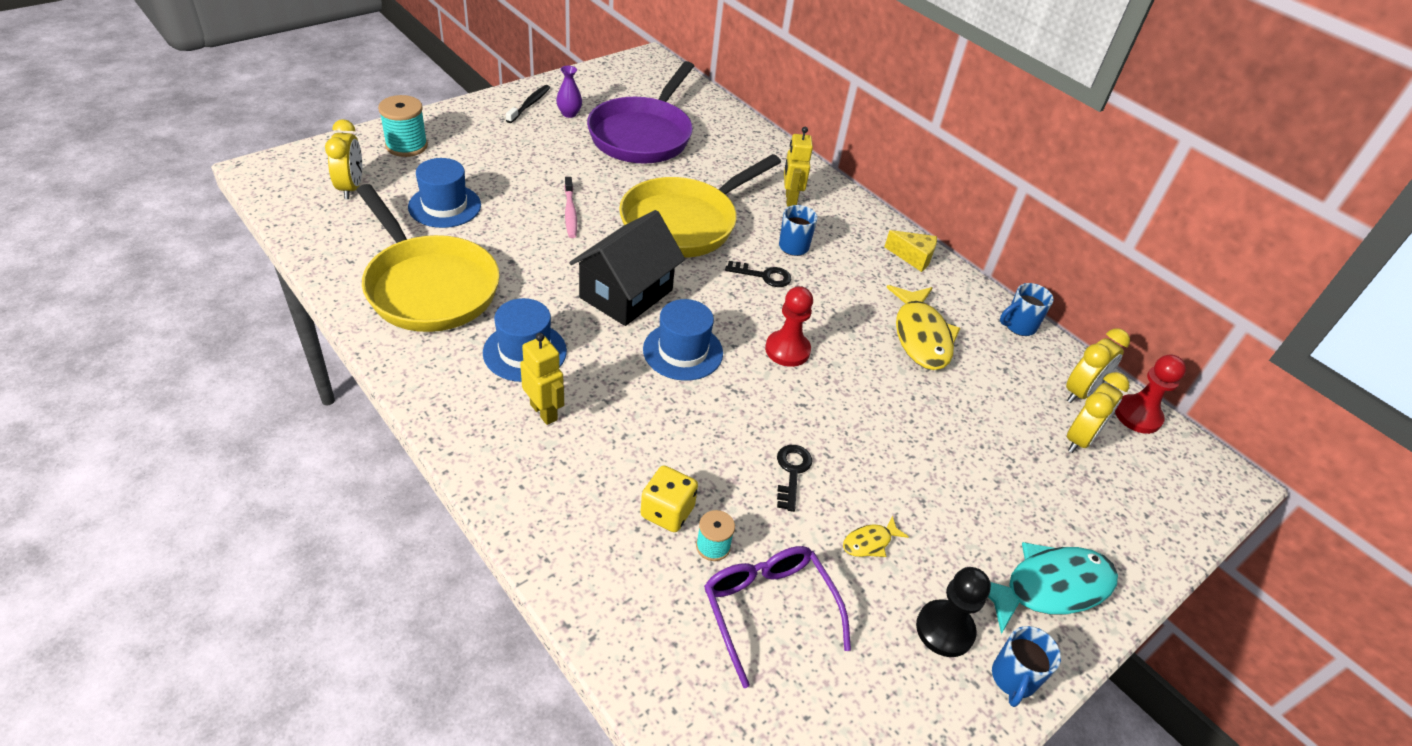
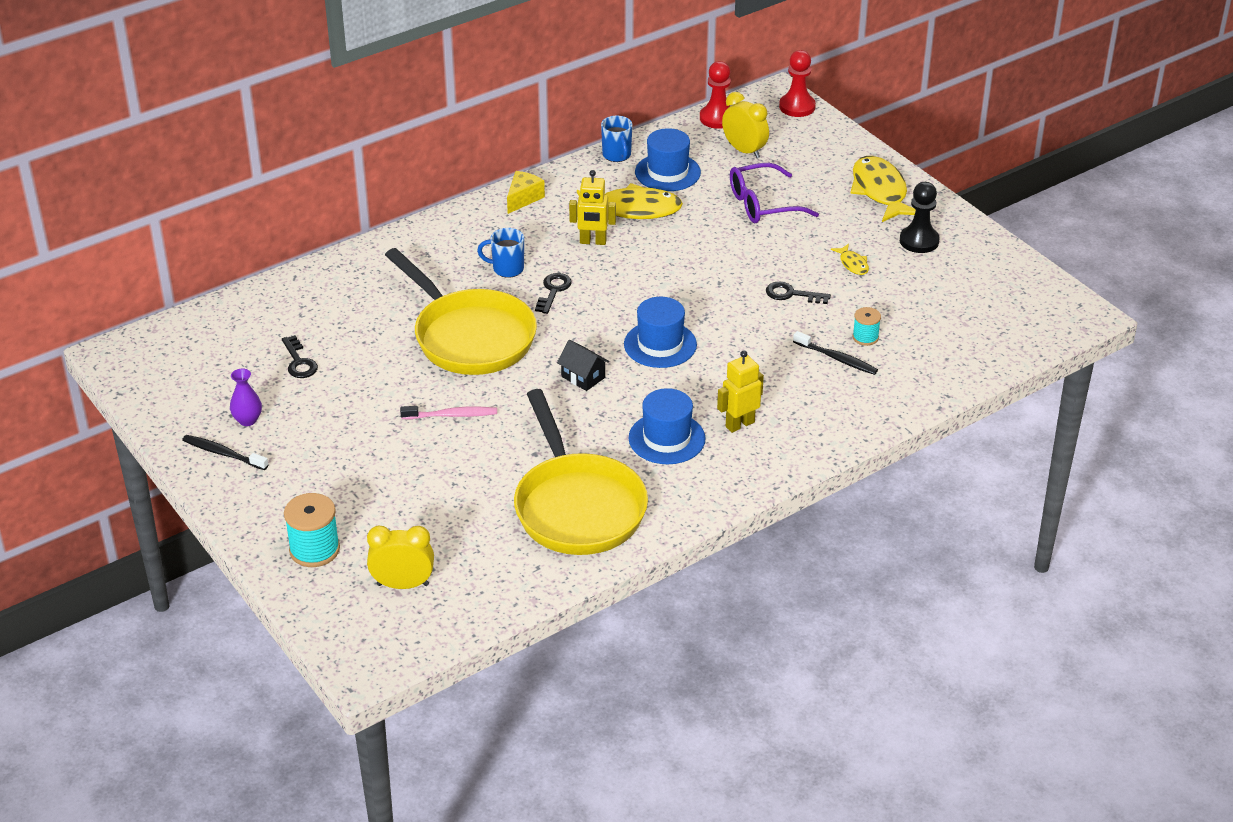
camera: 80 degrees left, 5 degrees down
(429, 287) = (577, 507): yellow pan -> yellow pan turned 105 degrees clockwise
(444, 206) = (439, 508): blue hat -> blue hat (667, 172)
(626, 294) = (583, 377): black house -> black house, size x0.48
(643, 135) = (299, 362): purple pan -> black key
(667, 512) = (837, 358): yellow dice -> black toothbrush
(768, 609) = (914, 315): purple glasses -> purple glasses (762, 204)
(787, 350) = (655, 285): red pawn -> red pawn (797, 107)
(790, 199) = (429, 264): yellow robot -> yellow robot (593, 242)
(1013, 679) = (950, 219): blue mug -> none
(1050, 587) = (880, 191): turquoise fish -> yellow fish
(1081, 392) = (694, 140): yellow clock -> none

